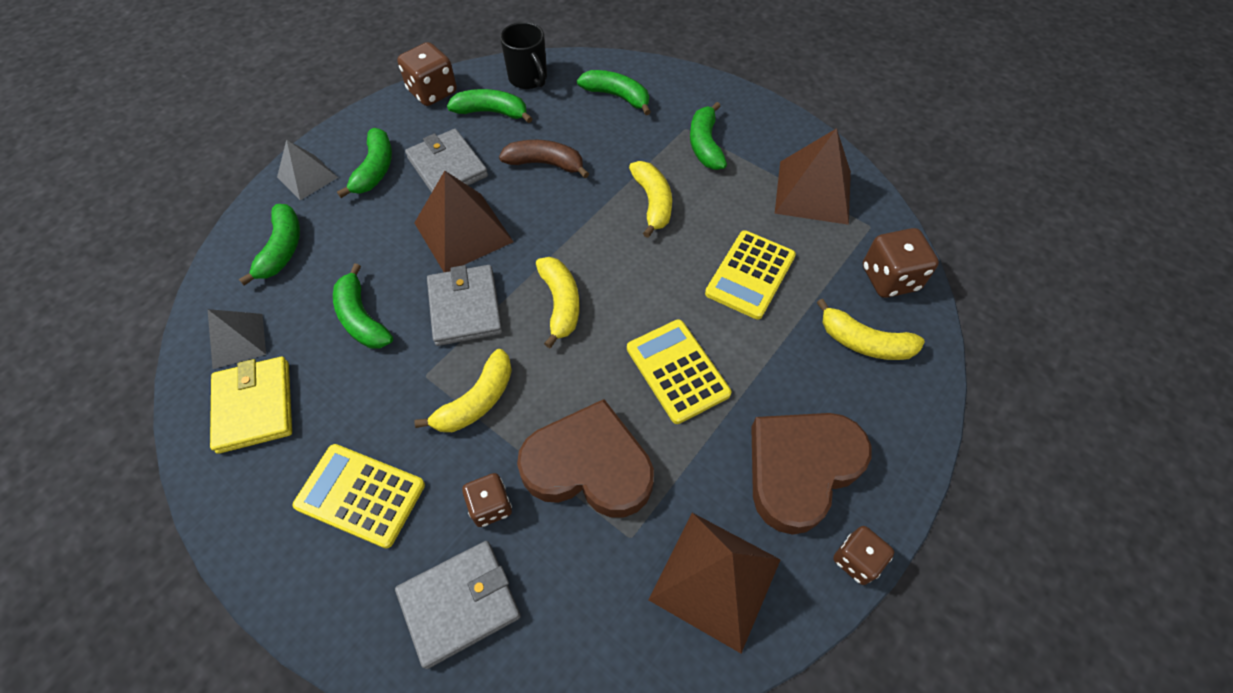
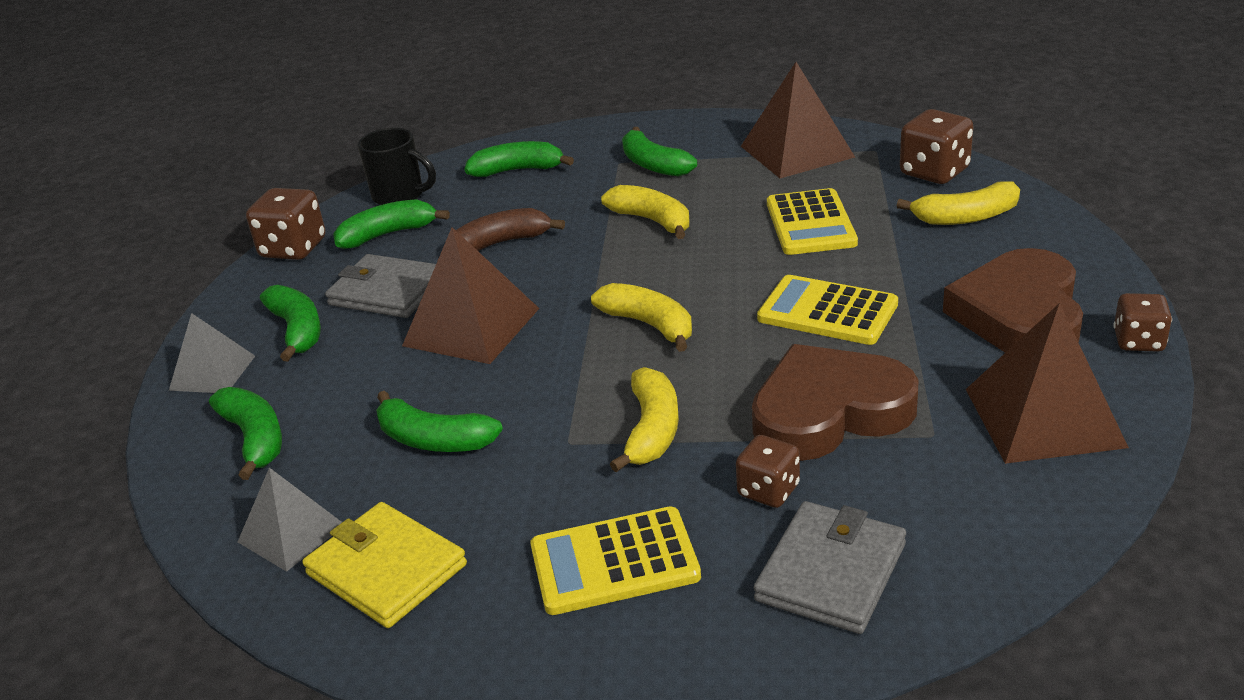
camera: 30 degrees left, 25 degrees down
(465, 308) = (548, 375): grey wallet -> none

